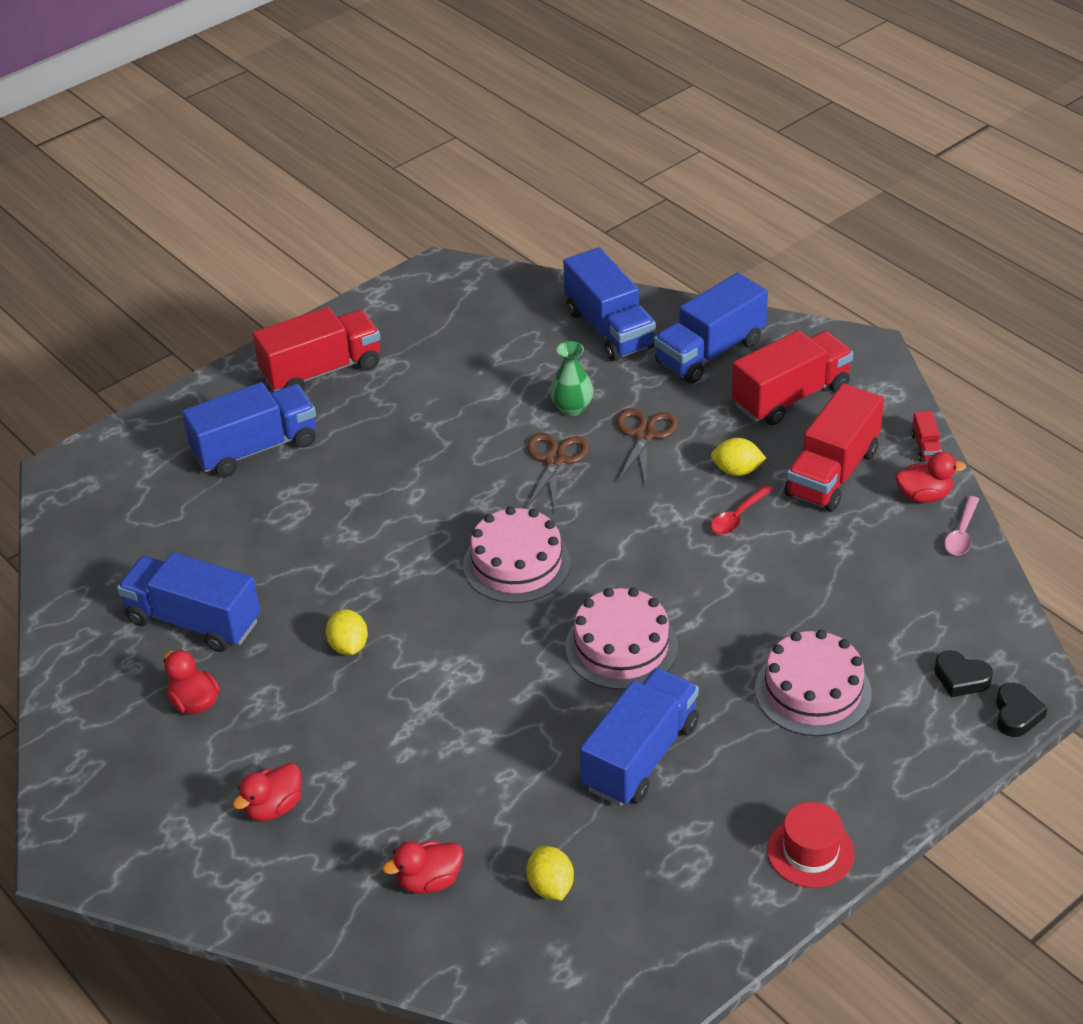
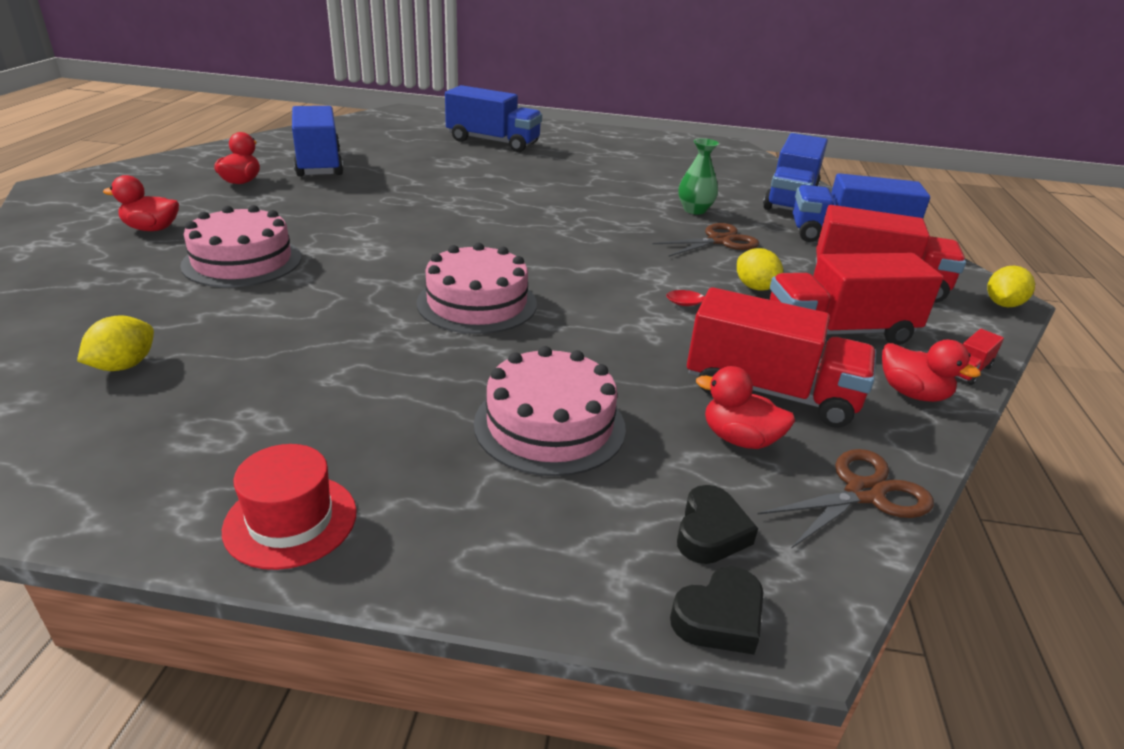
camera: 45 degrees right, 10 degrees down
(322, 371) = (586, 140): red truck -> red truck (770, 392)
(348, 646) = (349, 208): yellow lemon -> yellow lemon (1002, 304)
(429, 881) = (99, 307): red duck -> red duck (739, 439)
(516, 563) = (510, 236): pink cake -> pink cake (242, 261)
(555, 460) = (635, 219): brown scissors -> brown scissors (864, 493)
(641, 756) = (347, 356): blue truck -> none
(961, 533) = (912, 439): pink spoon -> none
(961, 678) = (710, 532): black heart -> black heart turned 150 degrees counterclockwise

